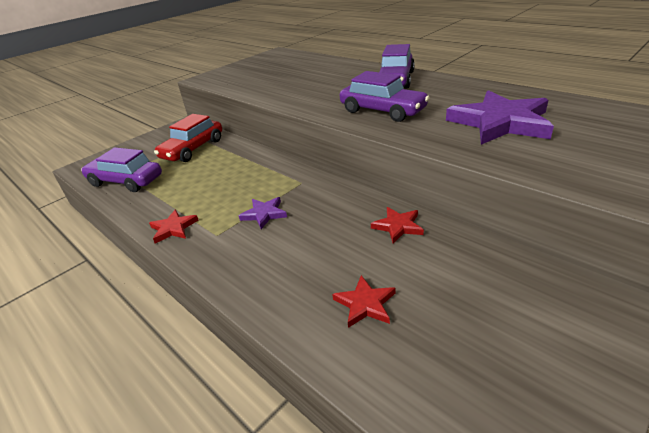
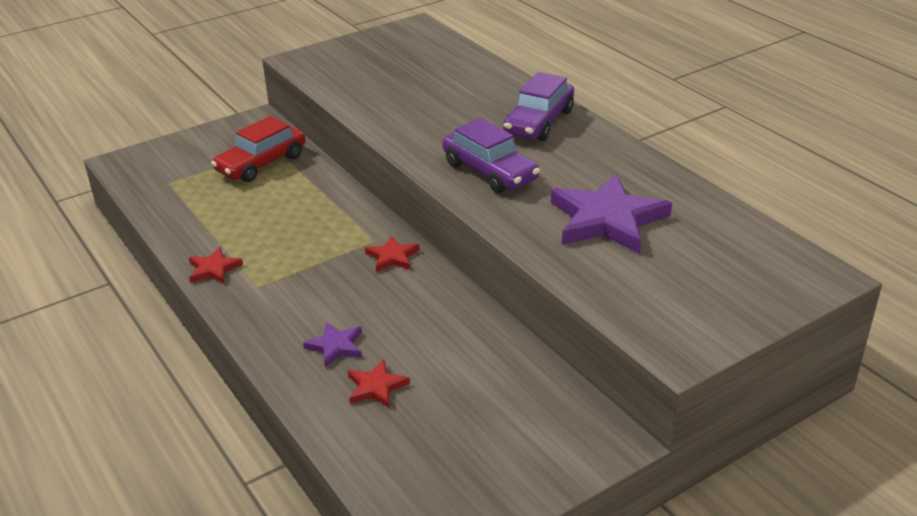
camera: 10 degrees right, 0 degrees up
(126, 181) = (171, 195): purple car -> none
(264, 214) = (316, 273): purple star -> purple star (336, 346)
(398, 226) = (452, 318): red star -> red star (392, 257)

